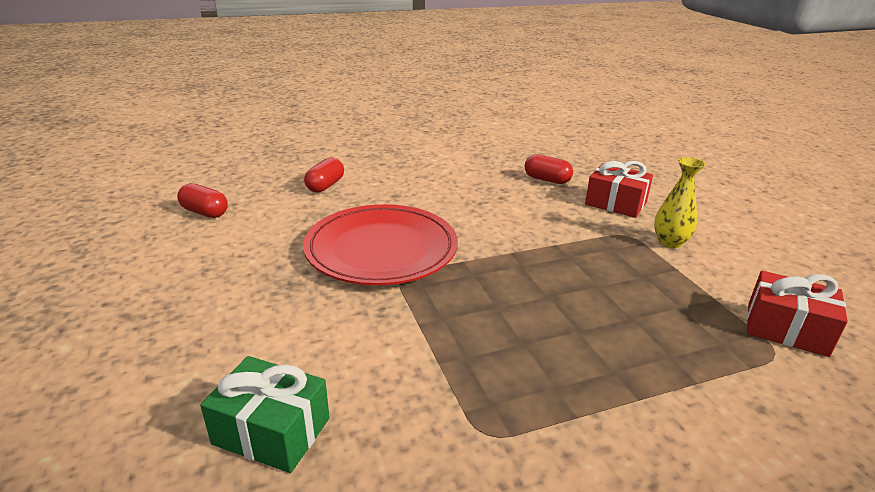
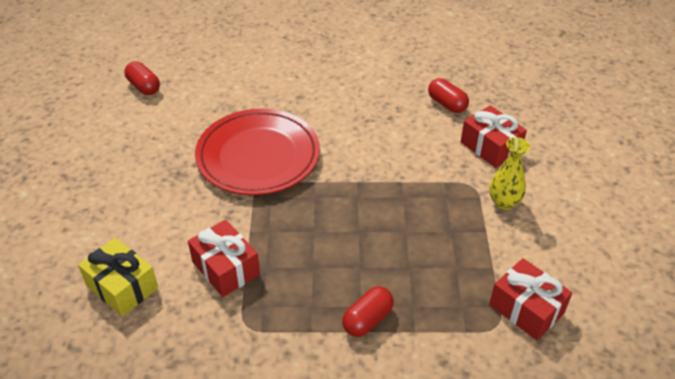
camera: 20 degrees right, 15 degrees up
(272, 431) = (122, 287): green gift -> yellow gift
(325, 186) = (247, 74): red capsule -> red capsule (367, 319)
(413, 370) = (226, 268): none -> red gift

